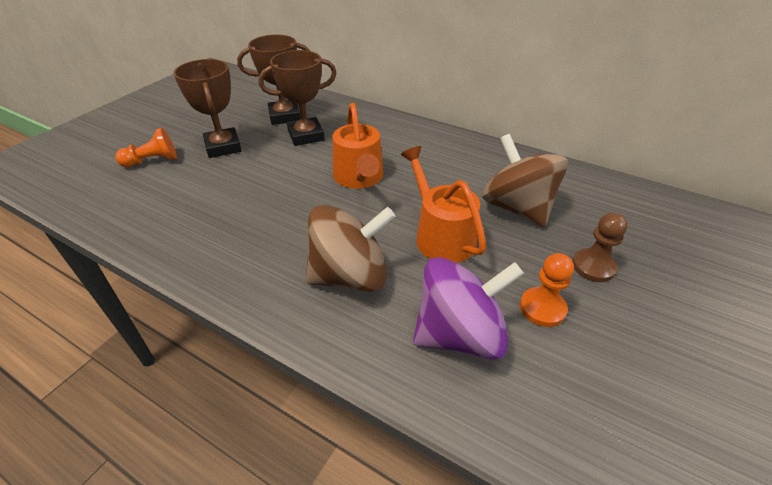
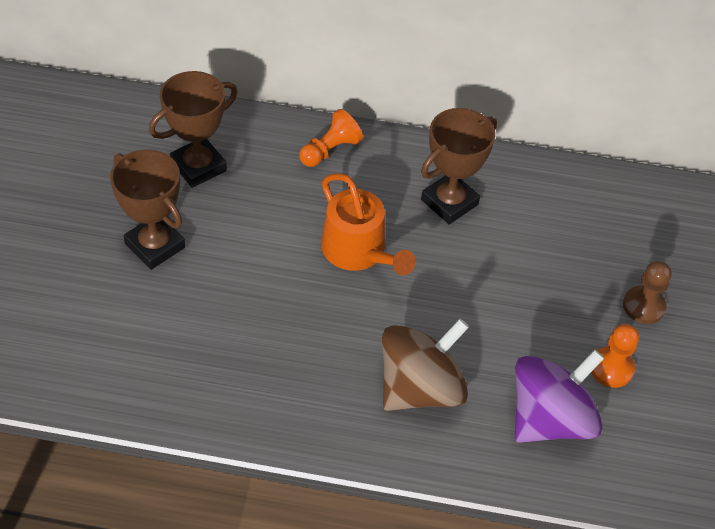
camera: 25 degrees left, 10 degrees up
(152, 161) = (79, 295): orange pawn -> orange pawn (330, 150)
(306, 136) = (251, 197): brown trophy -> brown trophy (449, 202)
(441, 235) = (486, 310): orange watering can -> none
(517, 208) = (549, 249): brown spinning top -> none

